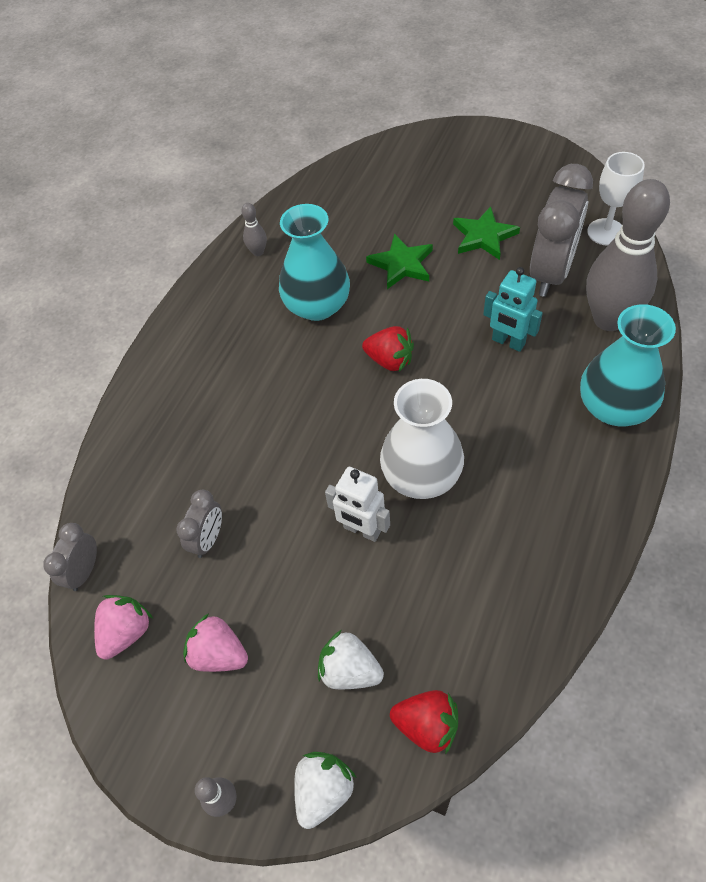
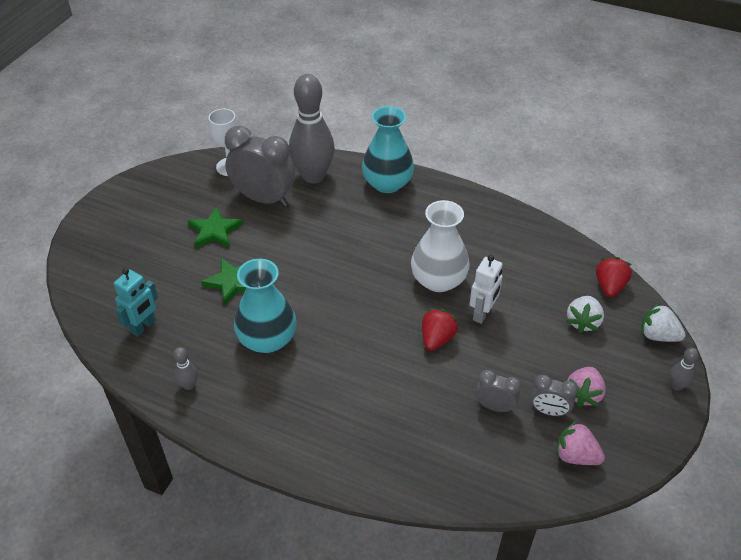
camera: 95 degrees left, 10 degrees down
(84, 571) = (529, 494): grey clock -> grey clock (548, 411)
(389, 360) = (334, 293): red strawberry -> red strawberry (437, 339)
(508, 342) = (326, 227): turquoise robot -> turquoise robot (143, 326)

